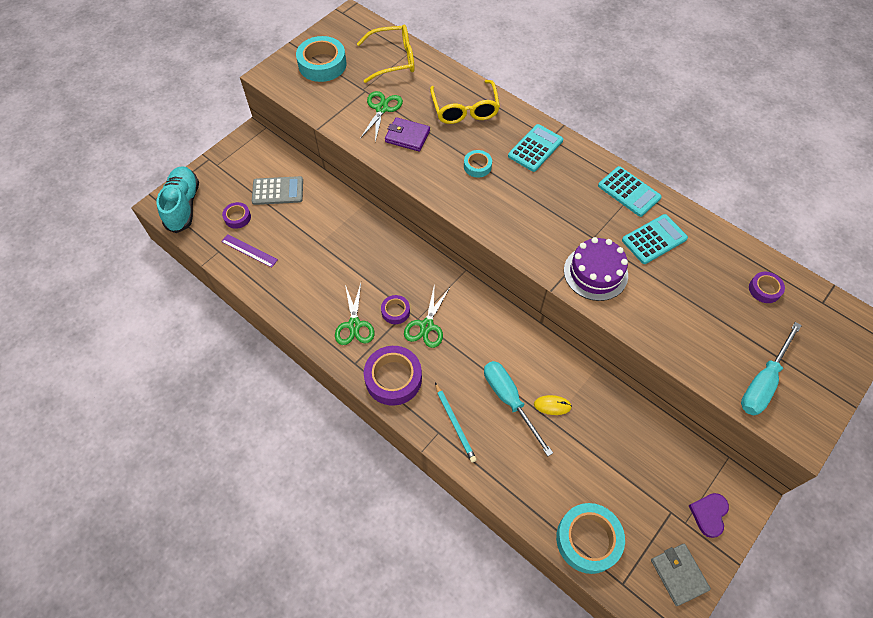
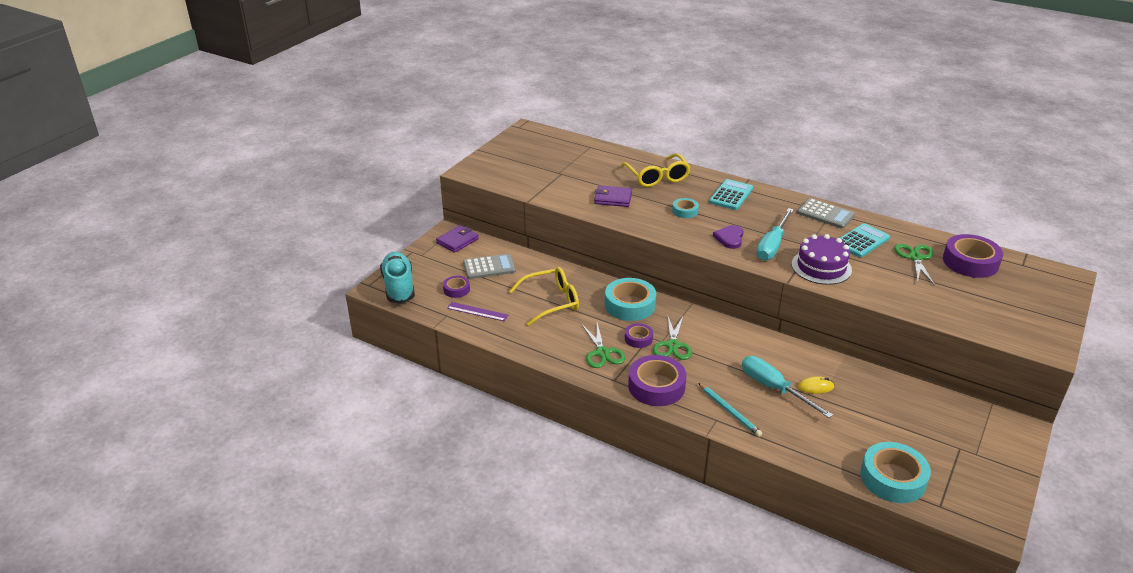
camera: 10 degrees left, 25 degrees down
(257, 150) = (457, 241): none -> purple wallet
(322, 64) = (514, 160): turquoise tape -> turquoise tape (630, 305)
(381, 109) = (581, 183): green scissors -> green scissors (915, 258)
(393, 60) = (578, 152): yellow glasses -> yellow glasses (551, 302)
(629, 192) = (825, 214): turquoise calculator -> grey calculator
(678, 574) = (988, 492): grey wallet -> none
(709, 514) = (994, 445): purple heart -> purple heart (729, 238)
(763, 382) = (998, 319): turquoise screwdriver -> turquoise screwdriver (772, 245)
(764, 289) = (970, 262): purple tape -> purple tape, size x1.89

